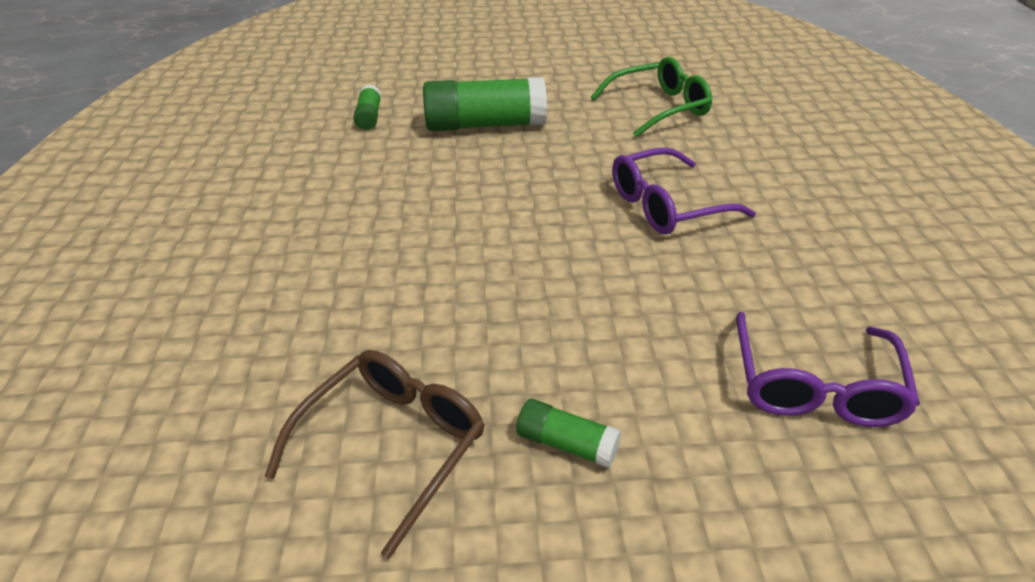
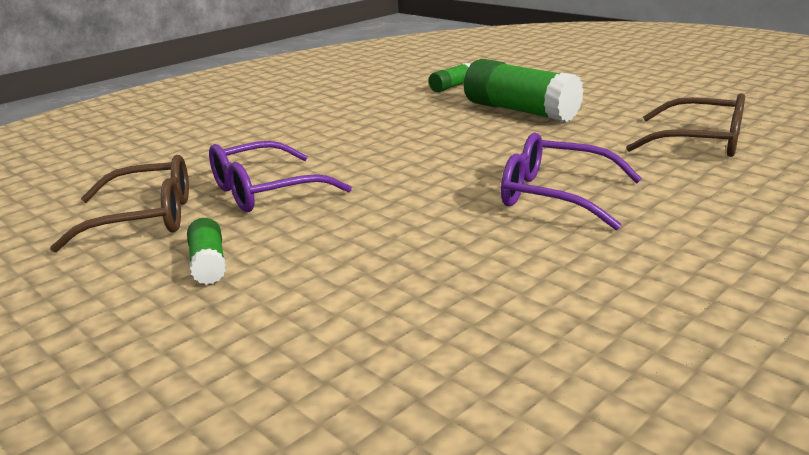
camera: 50 degrees right, 15 degrees down
(659, 108) = (700, 142): green glasses -> brown glasses
(814, 386) = (414, 334): purple glasses -> purple glasses (265, 191)

